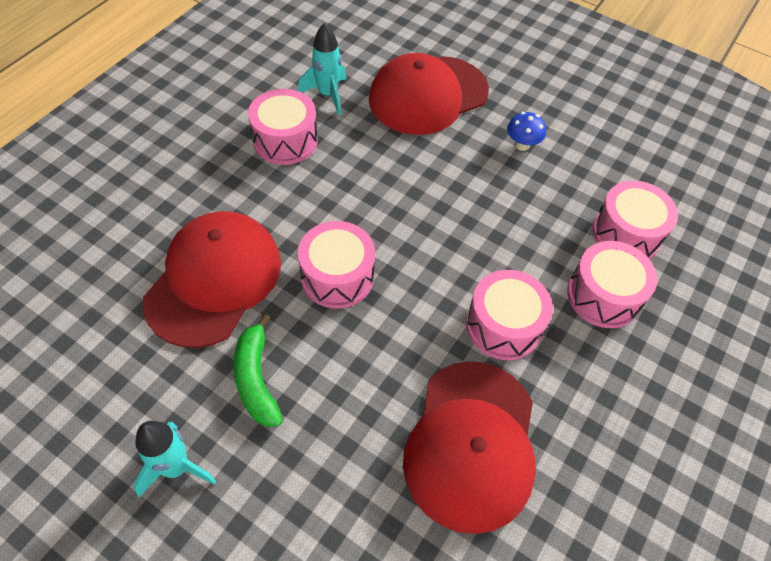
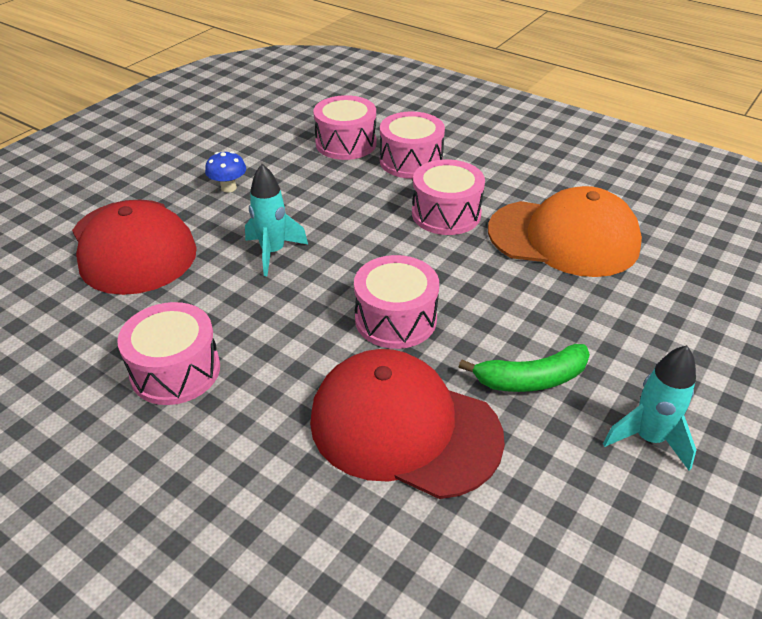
camera: 85 degrees left, 15 degrees down
(327, 95) = (100, 331): turquoise rocket -> turquoise rocket (273, 252)
(471, 444) = (564, 238): red cap -> orange cap

